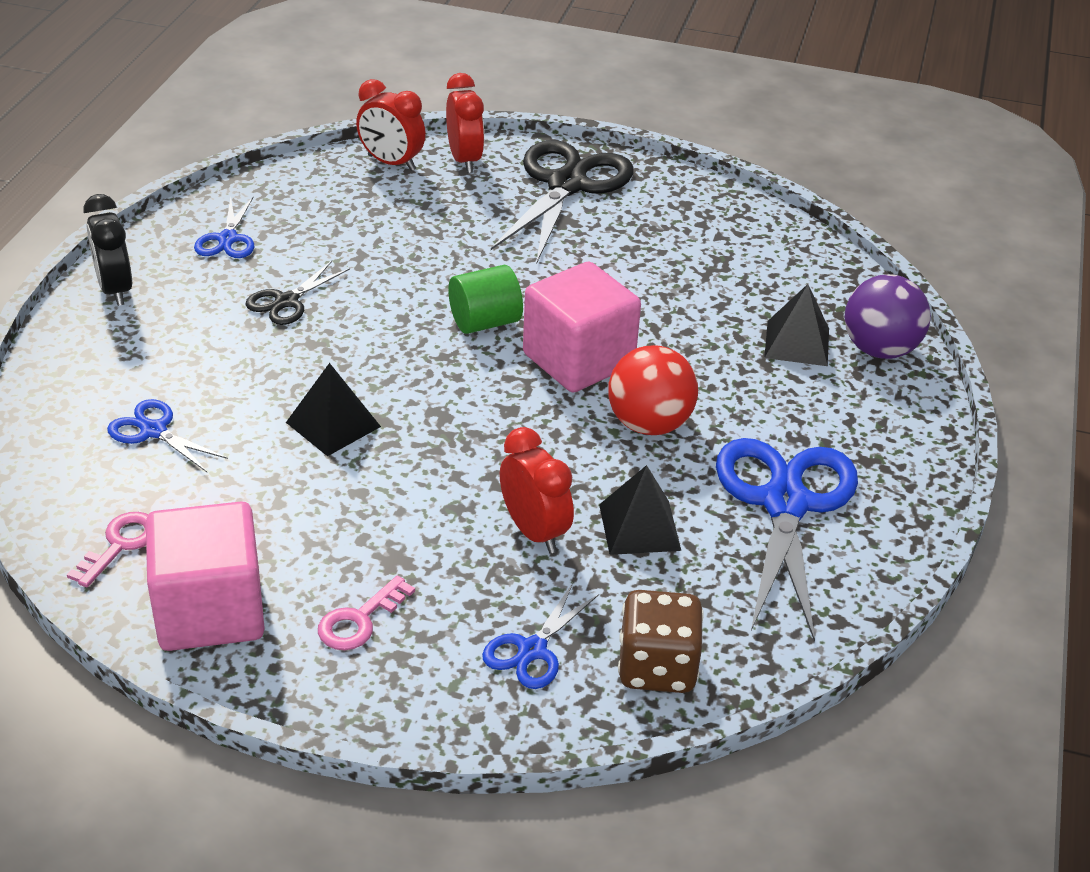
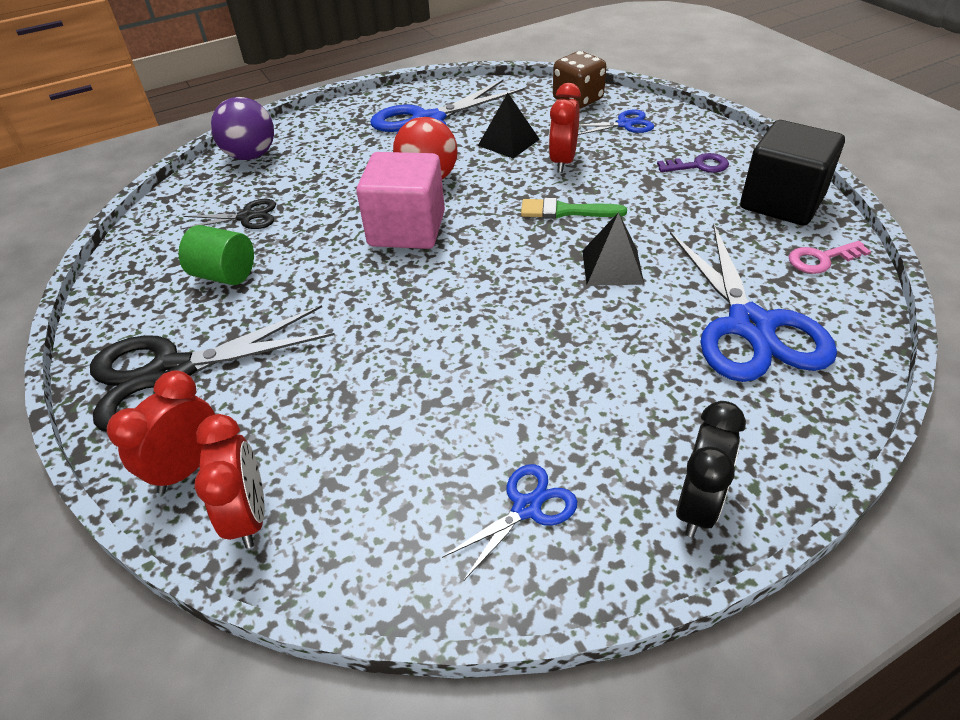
camera: 130 degrees left, 5 degrees up
(153, 431) = (750, 326): blue scissors -> blue scissors, size x2.04
(210, 611) = (782, 202): pink cube -> black cube
(287, 301) = (544, 389): black scissors -> black scissors (247, 217)
(359, 620) = (699, 166): pink key -> purple key
(448, 463) = (566, 211): none -> green brush
(485, 322) = (423, 285): green cylinder -> green cylinder (225, 275)
(797, 343) = (279, 178): black pyramid -> none

